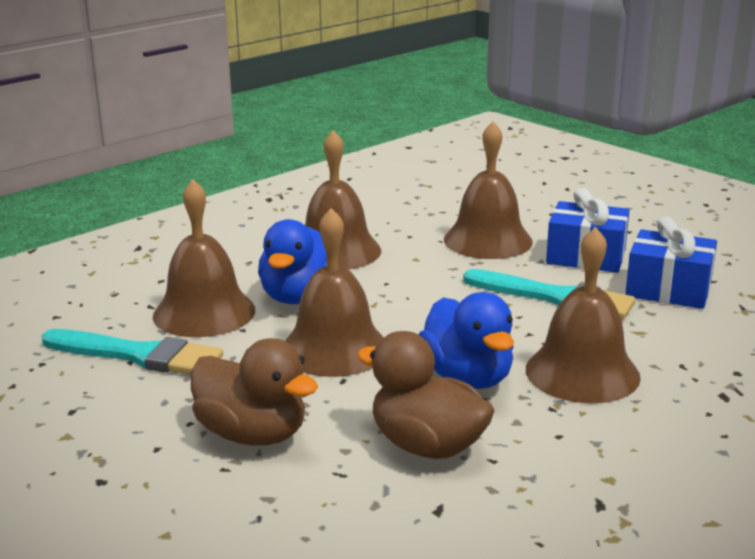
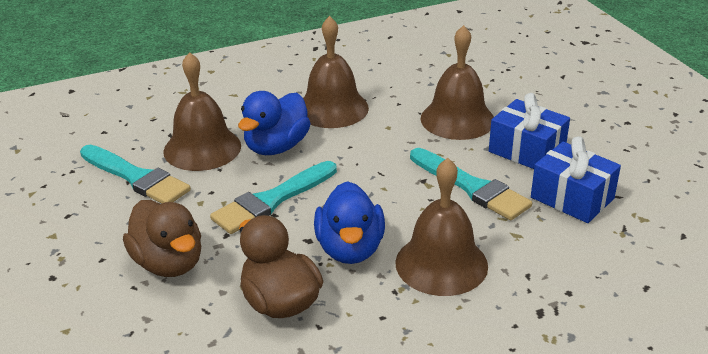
camera: 20 degrees right, 10 degrees up
(334, 348) = (272, 200): brown bell -> turquoise brush

